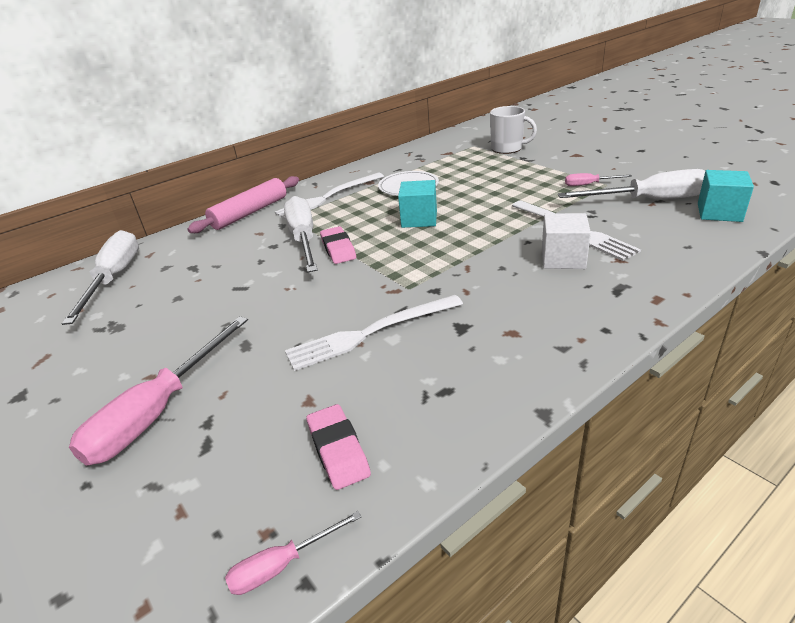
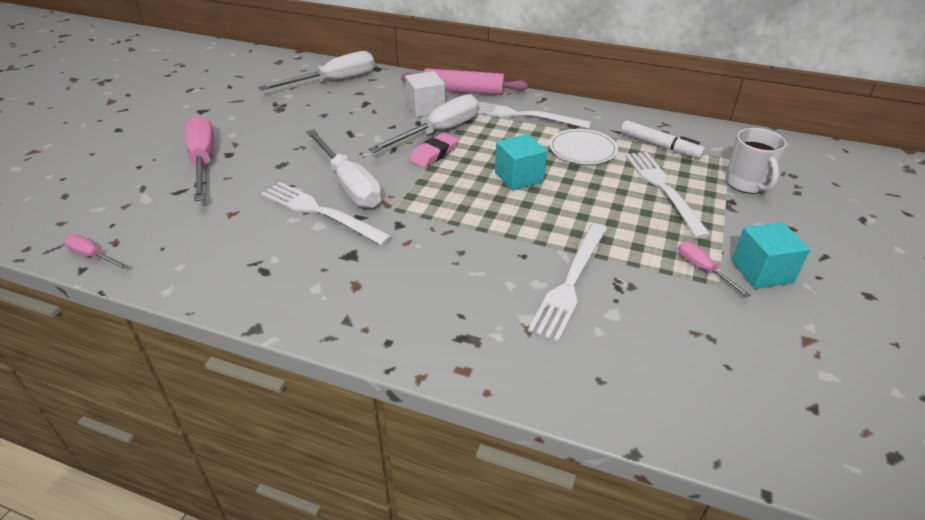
camera: 55 degrees right, 5 degrees up
(158, 411) = (203, 162): pink screwdriver -> pink screwdriver turned 75 degrees clockwise
(338, 450) = (187, 243): pink eraser -> none
(435, 161) = (659, 146): none -> white marker
(489, 173) = (663, 189): none -> white fork
(563, 258) = (504, 287): white cube -> white cube (425, 108)
(648, 200) = (701, 328): white screwdriver -> white screwdriver (349, 184)
(719, 212) = (721, 400): turquoise cube -> turquoise cube (761, 272)

